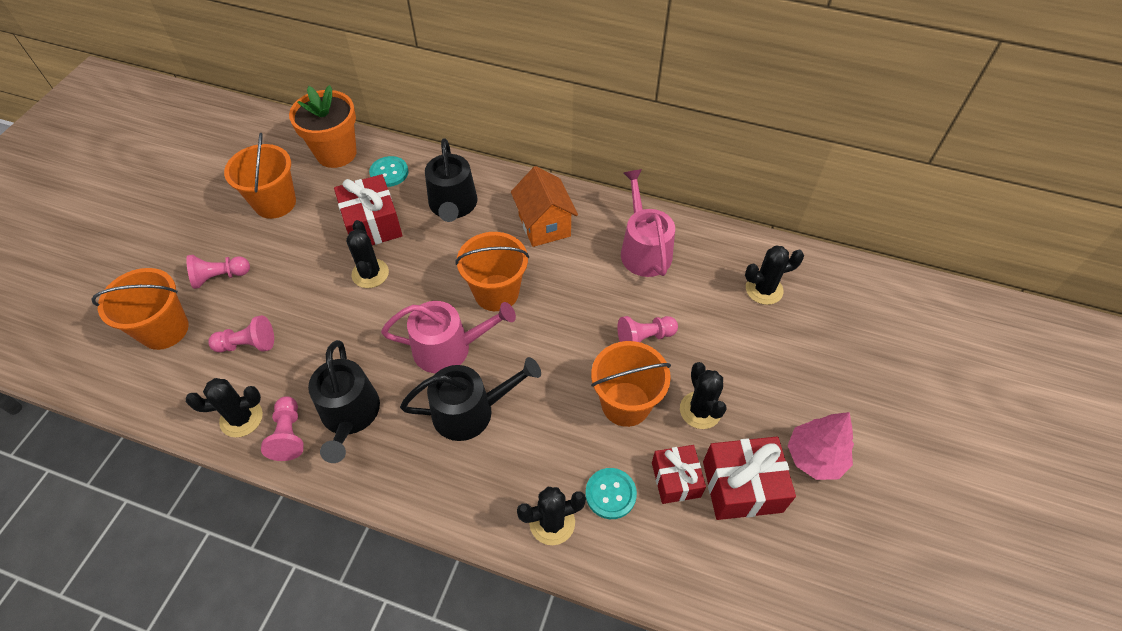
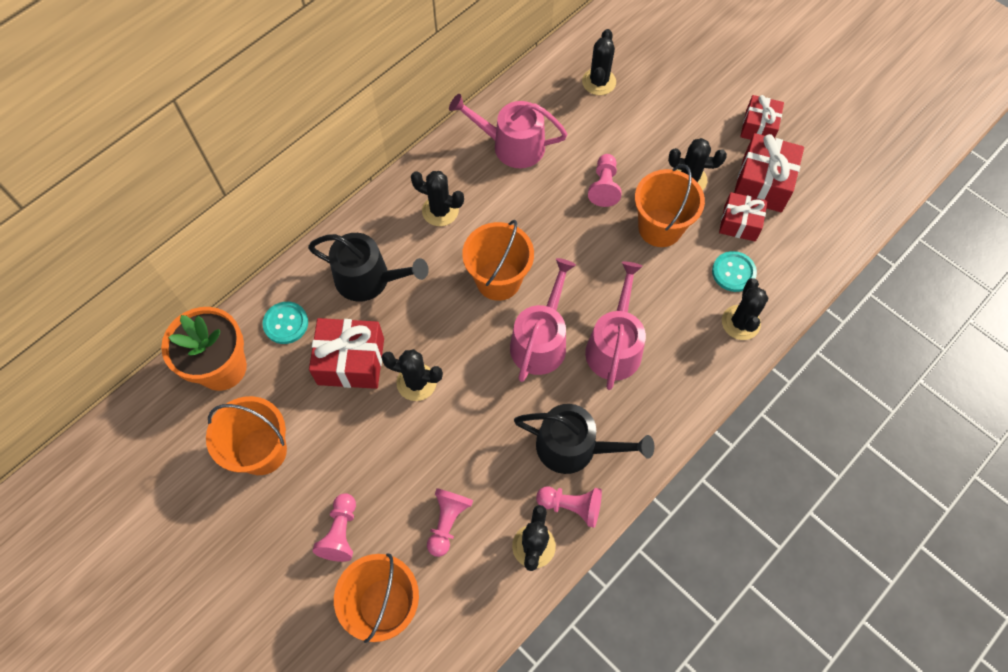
camera: 65 degrees left, 10 degrees up
(470, 411) = (614, 346): black watering can -> pink watering can
(544, 225) = (440, 211): orange house -> black cactus
(815, 457) = (758, 127): pink tree -> red gift

